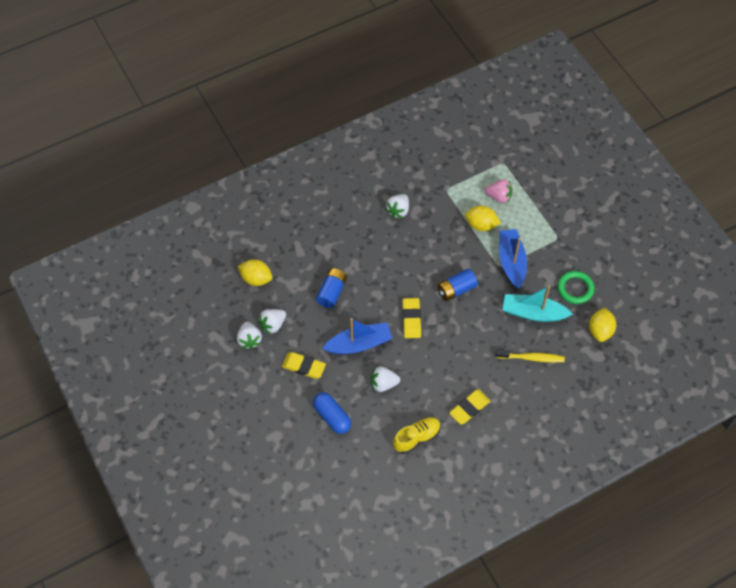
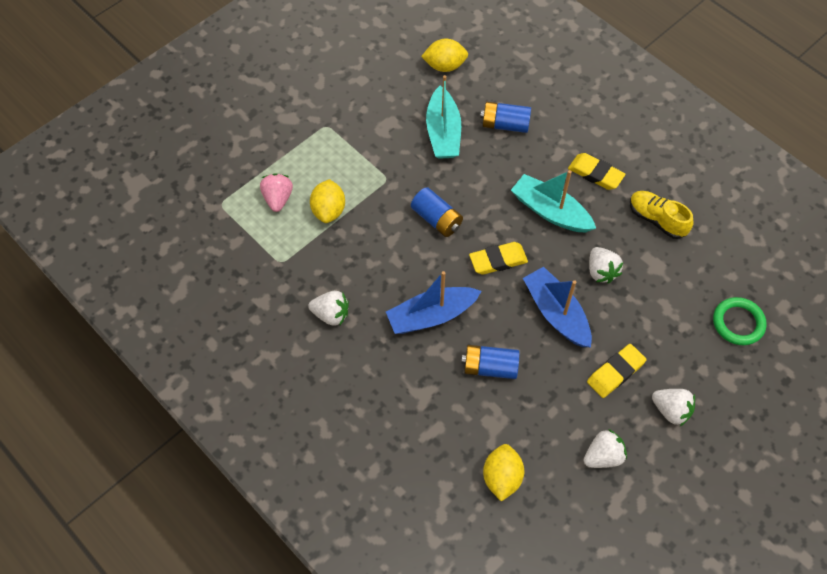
camera: 105 degrees left, 0 degrees up
(273, 325) = (568, 431): white strawberry -> white strawberry (671, 410)
(303, 367) = (615, 372): yellow eraser -> yellow eraser turned 45 degrees clockwise
(332, 417) = (671, 319): blue capsule -> none
(443, 366) = (550, 211): none -> turquoise boat
(511, 262) = (376, 167): blue boat -> blue boat (431, 316)
(531, 358) = (505, 124): yellow toothbrush -> blue battery
(575, 289) = (395, 97): green ring -> green ring (738, 323)

